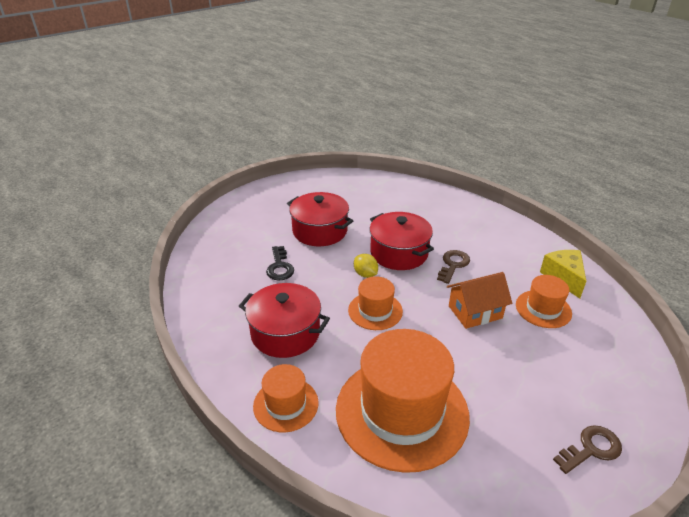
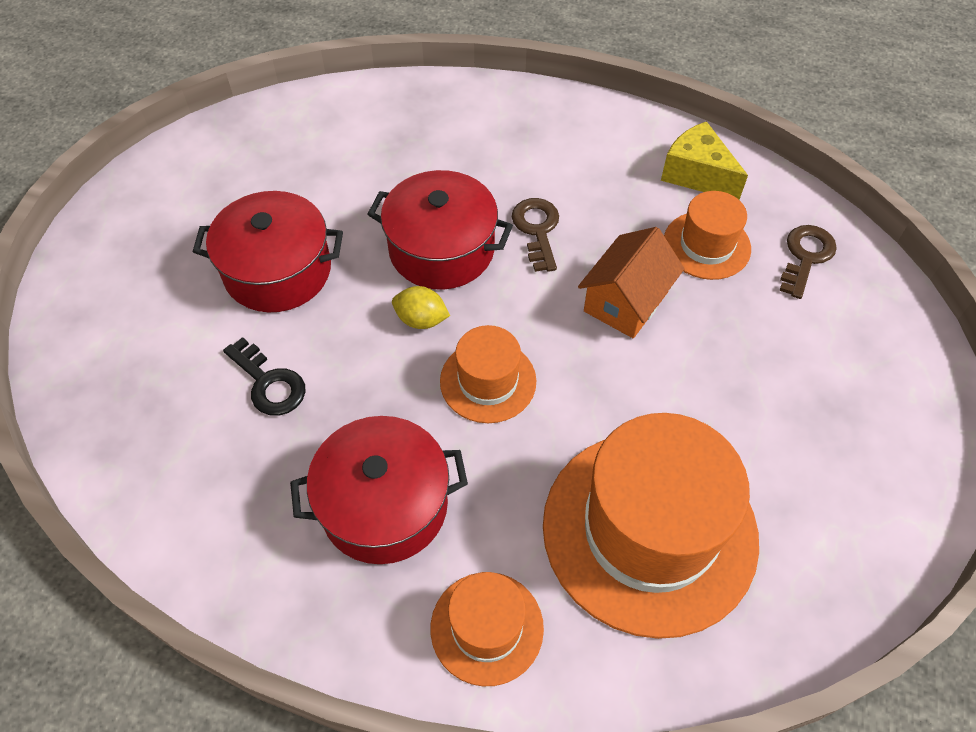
camera: 35 degrees left, 20 degrees up
(591, 449) = (893, 435): brown key -> brown key (805, 256)

